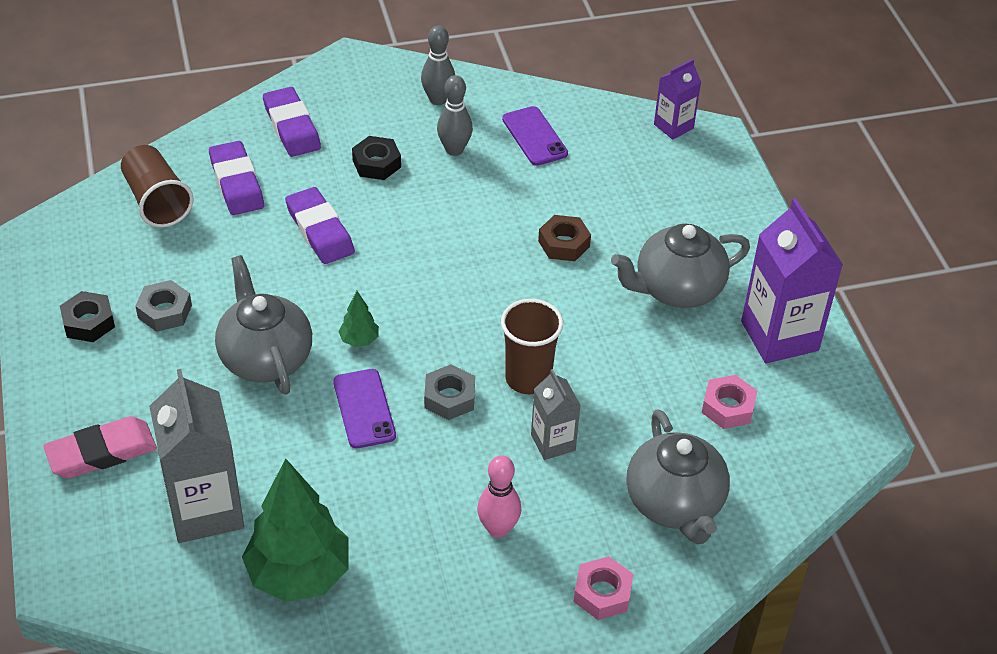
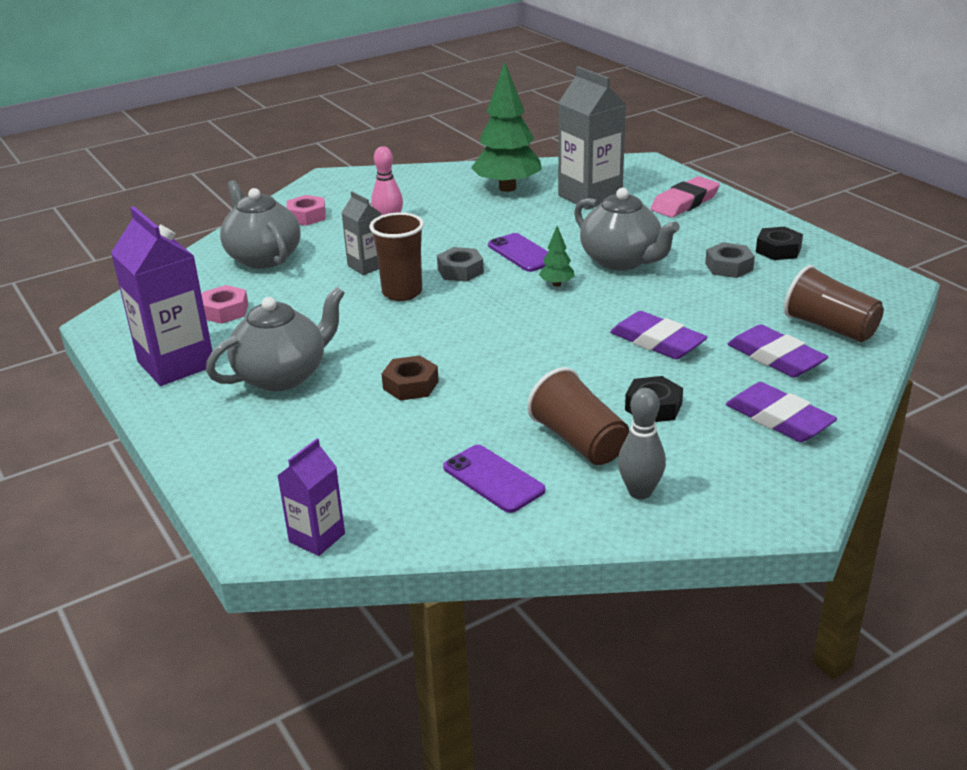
camera: 165 degrees right, 15 degrees down
(454, 149) = (579, 441): grey bowling pin -> brown cup

